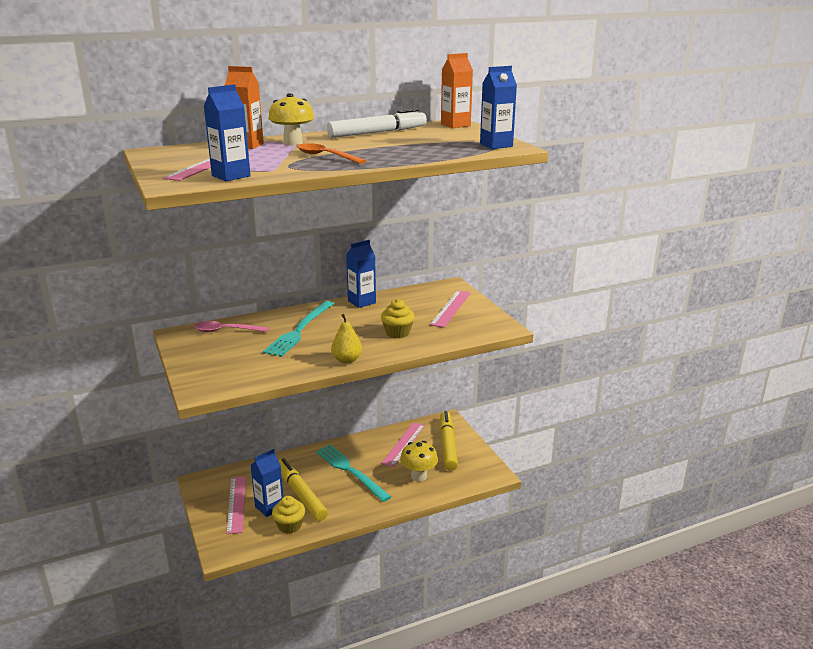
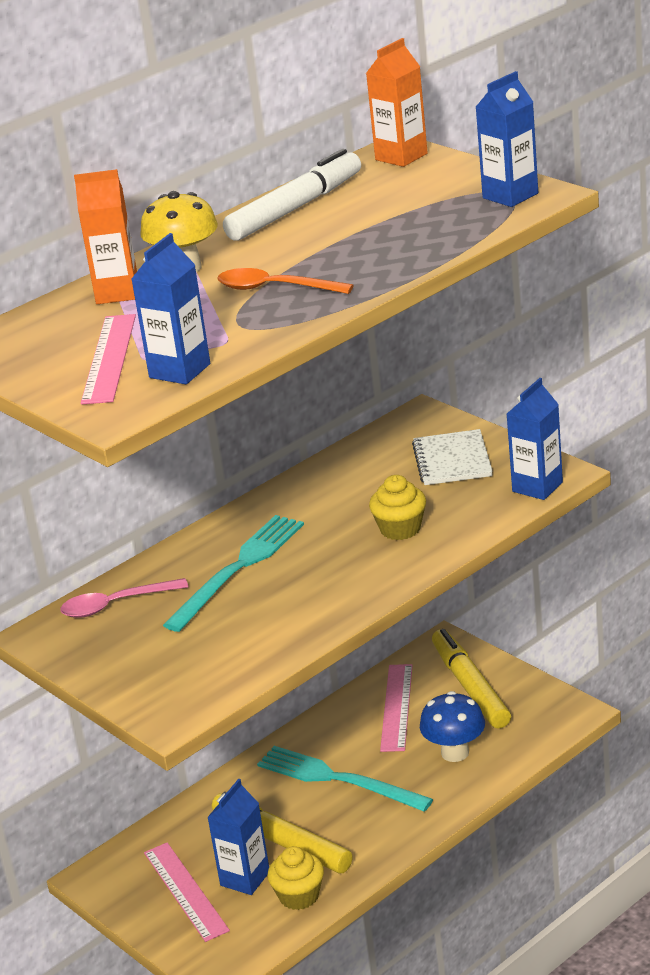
camera: 15 degrees left, 5 degrees up
(299, 330) = (238, 569): turquoise fork -> turquoise fork turned 150 degrees counterclockwise
(347, 360) = (358, 599): yellow pear -> none
(362, 302) = (297, 488): blue carton -> blue carton (537, 487)
(418, 476) = (455, 753): yellow mushroom -> blue mushroom
(450, 308) = (452, 460): pink ruler -> white notebook

